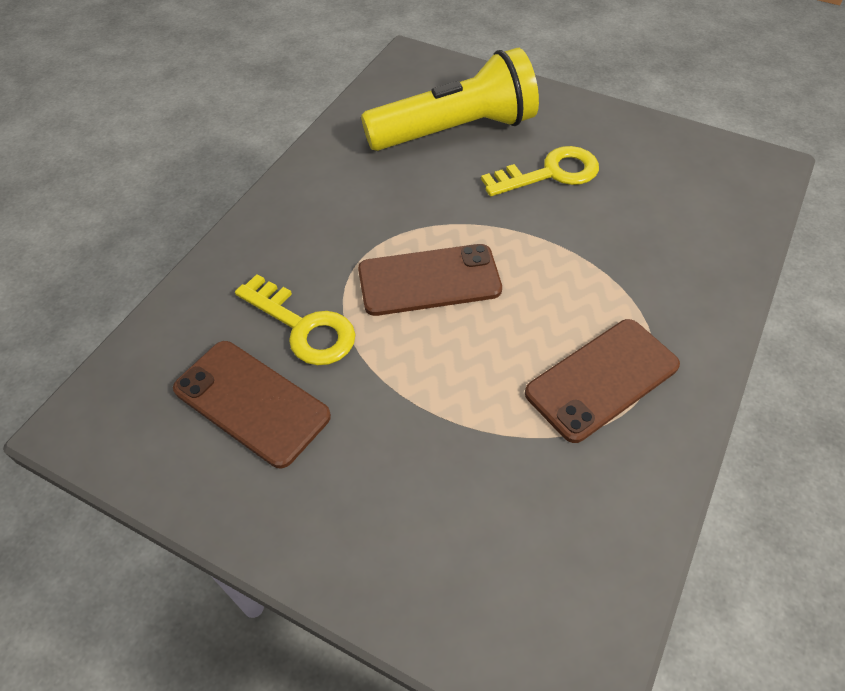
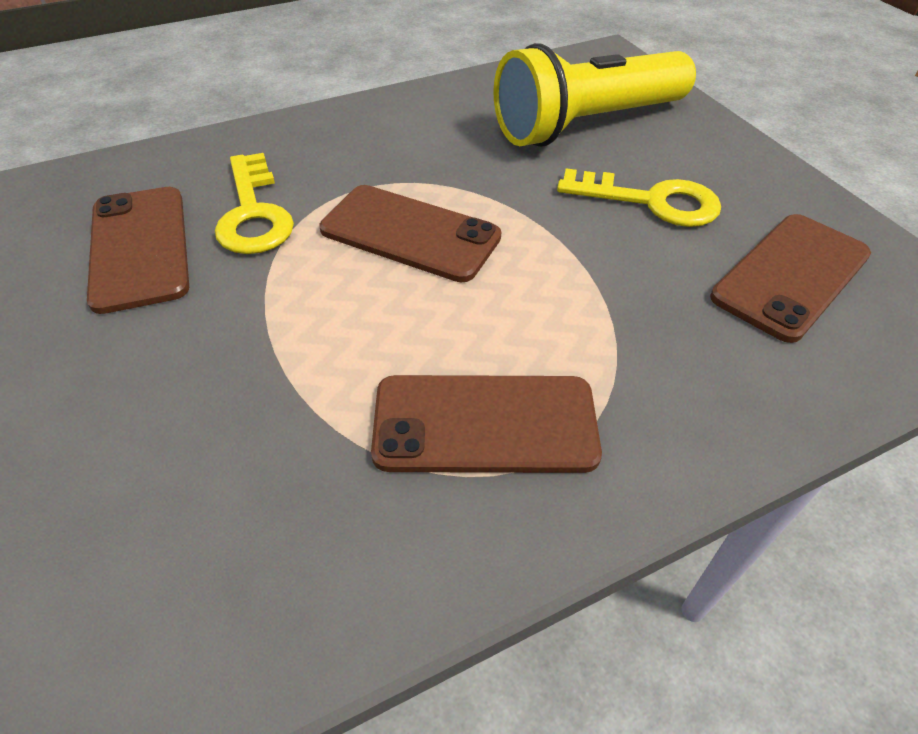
camera: 35 degrees right, 5 degrees down
(455, 130) = (587, 125): yellow flashlight -> yellow flashlight turned 135 degrees clockwise
(667, 186) = (791, 276): none -> brown phone

